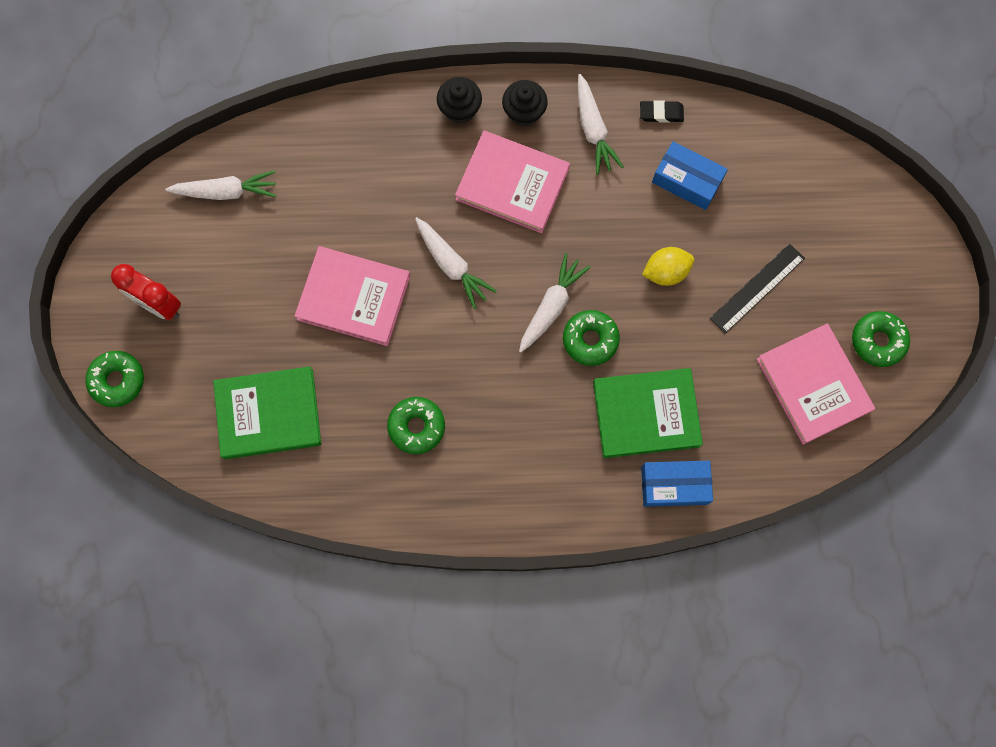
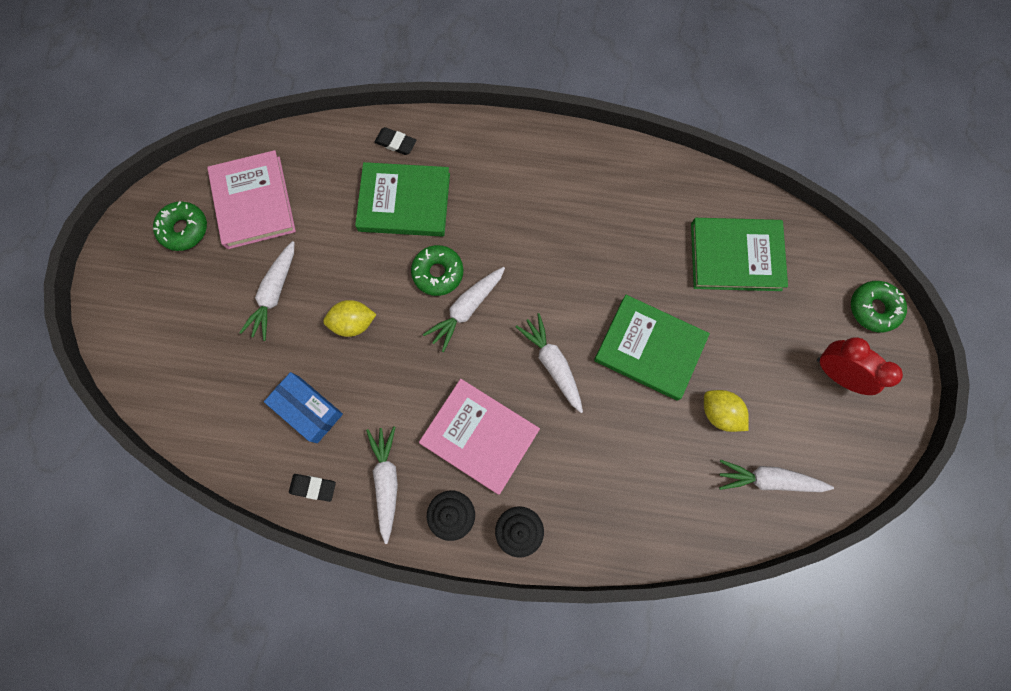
camera: 170 degrees left, 0 degrees up
(277, 245) = (719, 413): none -> yellow lemon
(353, 298) = (649, 348): pink book -> green book
(416, 427) = (605, 224): green donut -> none
(674, 485) = (395, 143): blue box -> black eraser
(757, 288) = (274, 293): black ruler -> white carrot

